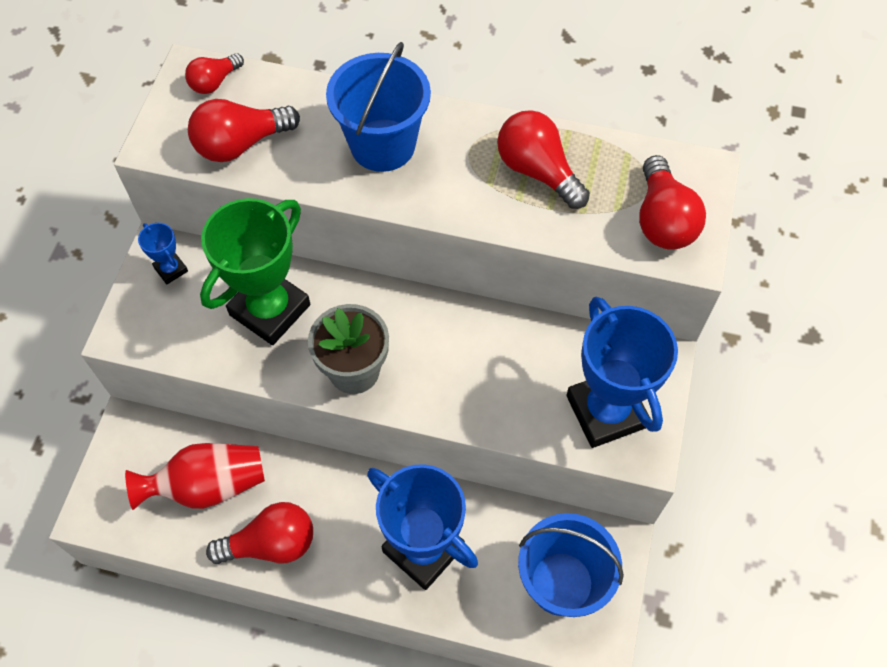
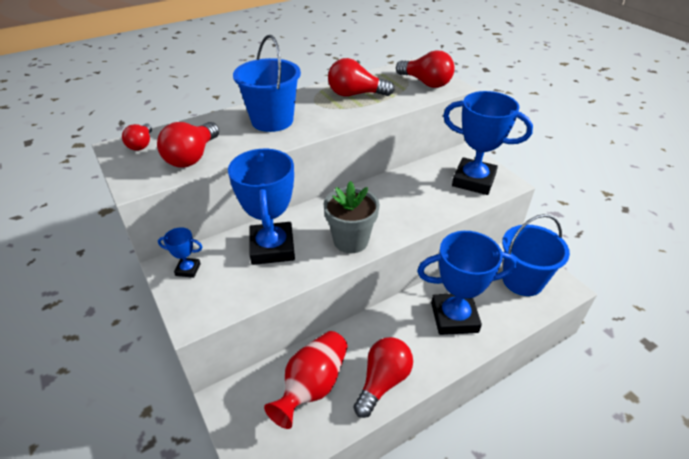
camera: 45 degrees left, 20 degrees down
(270, 310) = (272, 248): green trophy -> blue trophy

